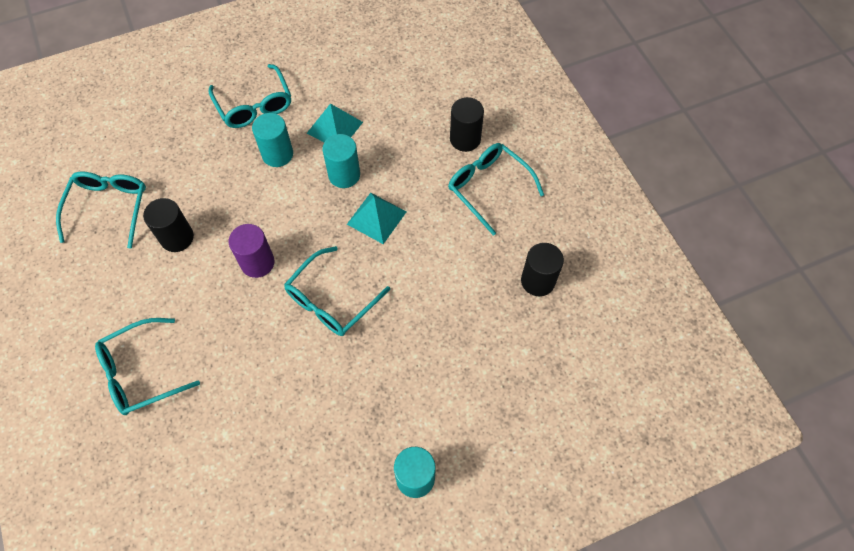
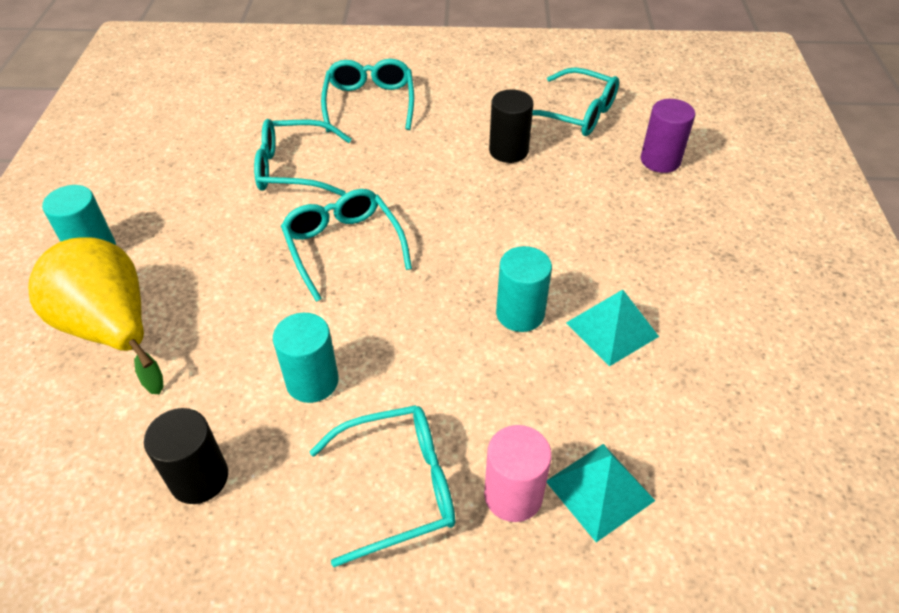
camera: 115 degrees right, 15 degrees down
(254, 105) = (687, 256): turquoise glasses -> turquoise glasses (294, 169)
(257, 263) = (436, 201): purple cylinder -> purple cylinder (660, 160)
(277, 154) = (589, 257): turquoise cylinder -> turquoise cylinder (312, 381)
(376, 218) = (430, 325): turquoise pyramid -> turquoise pyramid (599, 490)
(465, 139) = (513, 495): black cylinder -> pink cylinder
(474, 404) = (112, 329): none -> yellow pear

